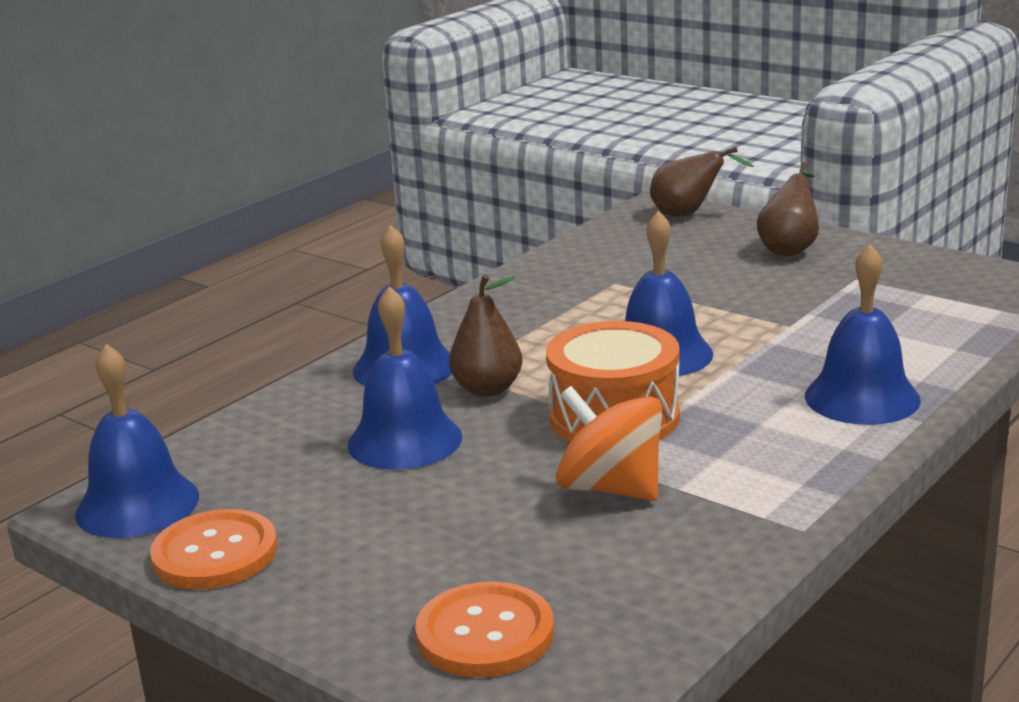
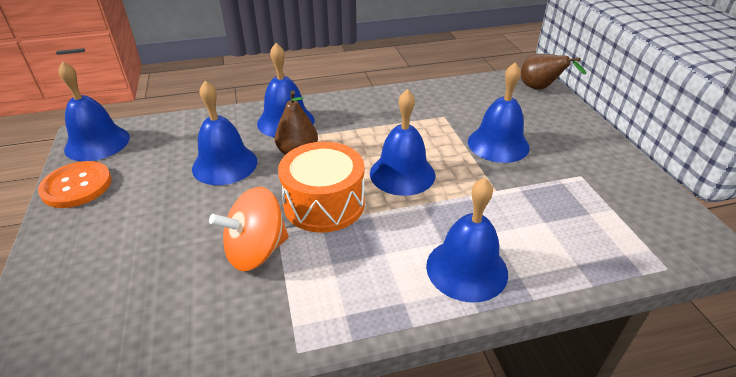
camera: 35 degrees right, 15 degrees up
(485, 633) = (75, 310): orange button -> none
(611, 488) = (256, 251): orange spinning top -> orange spinning top turned 105 degrees counterclockwise
(725, 285) = (498, 144): none -> blue bell
(790, 249) = (567, 136): brown pear -> none

